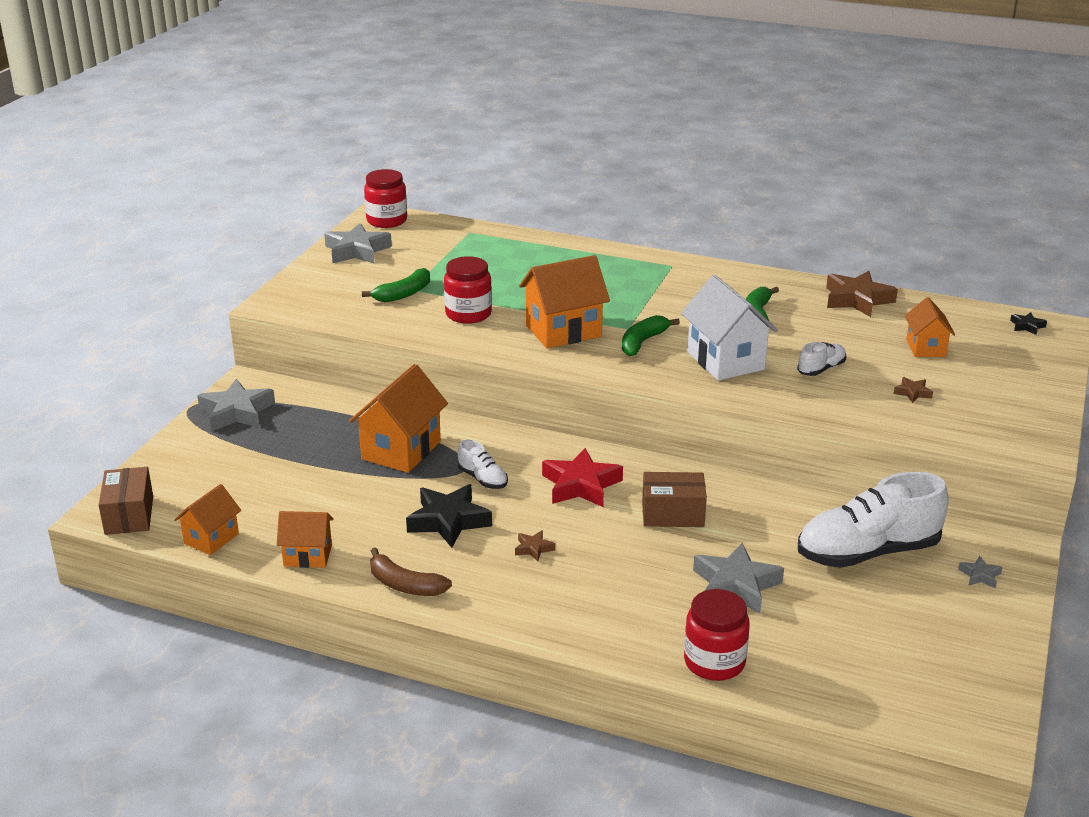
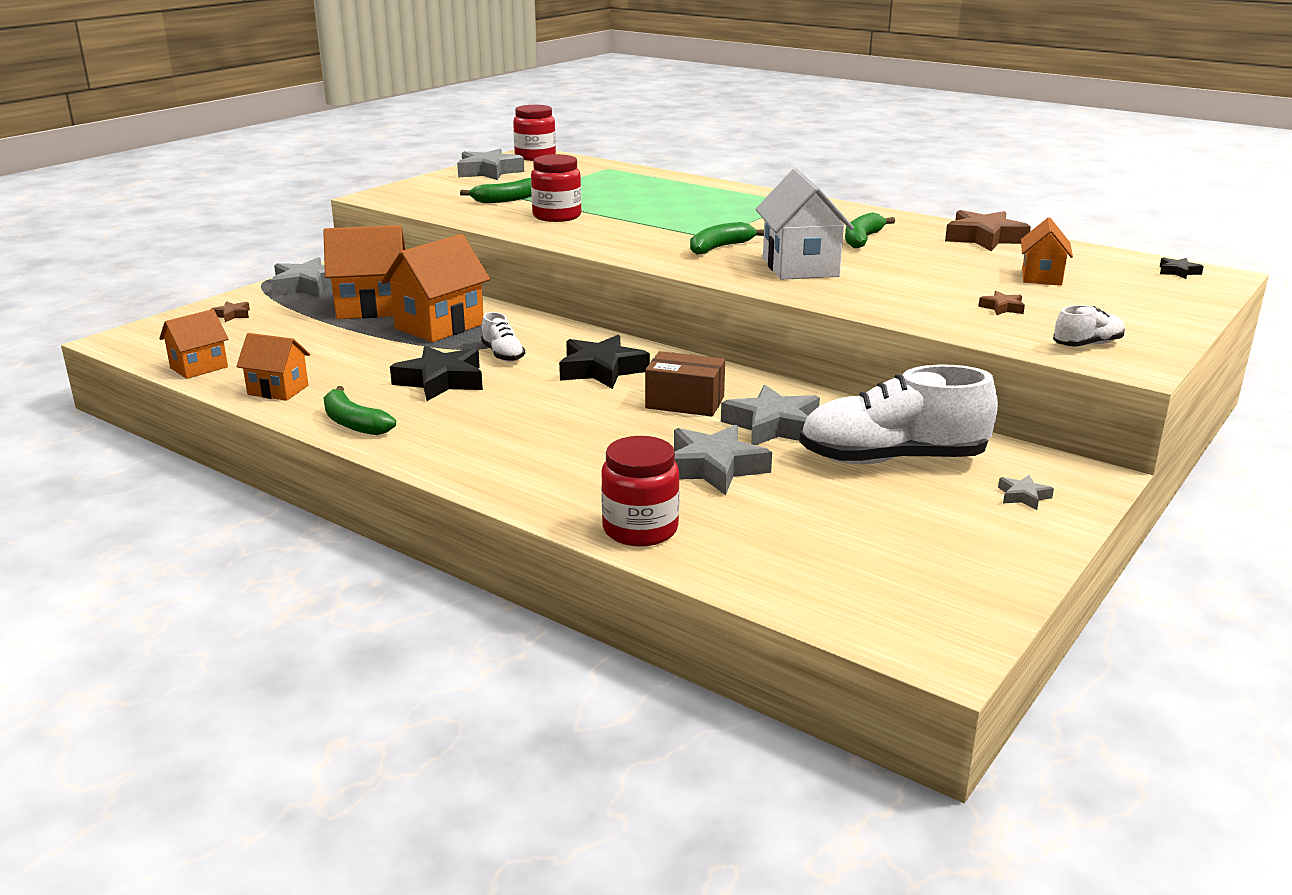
camera: 15 degrees right, 5 degrees down
(129, 515) = (141, 343): brown box -> none
(405, 585) = (353, 423): brown banana -> green banana
(533, 548) = (511, 411): brown star -> brown star (232, 315)
(563, 331) = (643, 234): orange house -> orange house (371, 308)
(580, 485) = (601, 370): red star -> black star
(758, 530) = (773, 426): none -> grey star
(821, 369) = (905, 282): white shoe -> white shoe (1087, 344)

